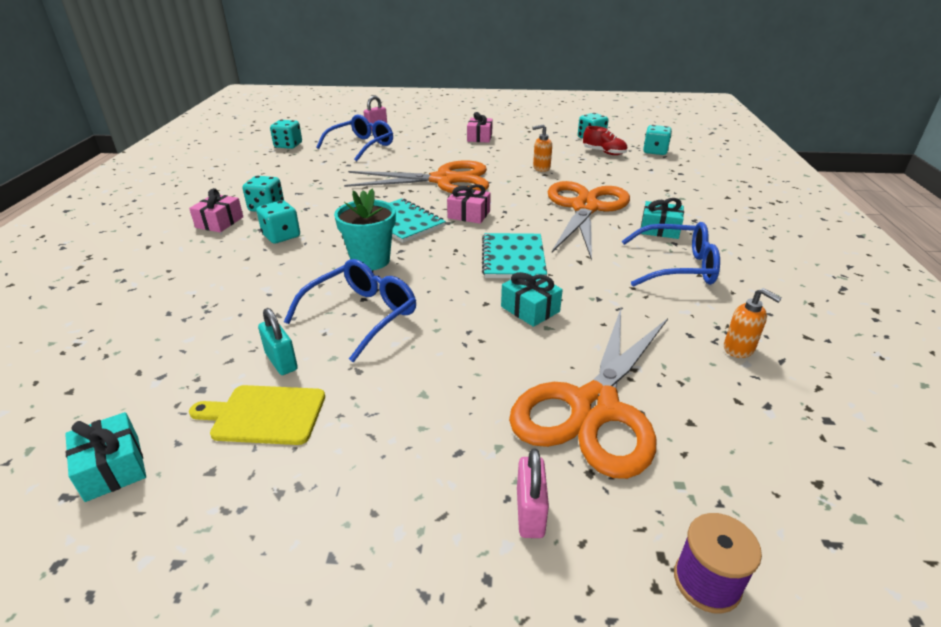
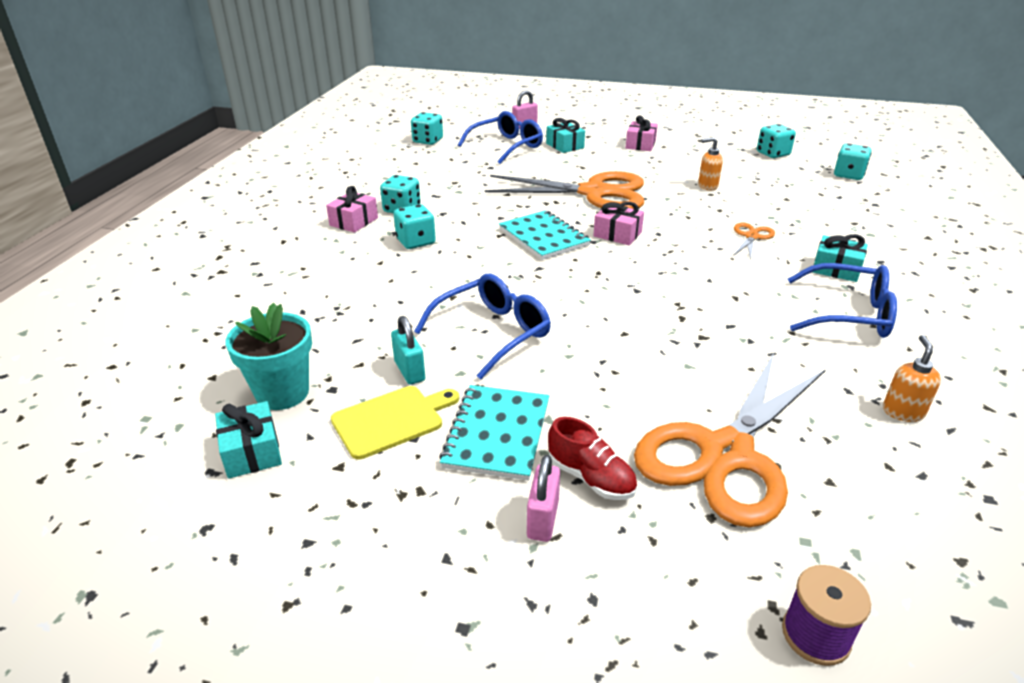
camera: 10 degrees right, 0 degrees up
(265, 414) = (391, 420): yellow cutting board -> yellow cutting board turned 135 degrees clockwise
(370, 260) = (506, 276): turquoise flower pot -> turquoise flower pot (282, 393)
(513, 258) = (661, 287): turquoise notebook -> turquoise notebook (497, 434)
(530, 309) = (672, 344): turquoise gift -> turquoise gift (565, 146)
(530, 512) = (643, 546): pink padlock -> pink padlock (543, 519)
(585, 207) = (751, 236): orange scissors -> orange scissors, size x0.42
(604, 152) = (785, 172): red shoe -> red shoe (591, 478)
(739, 349) = (902, 412): orange soap dispenser -> orange soap dispenser turned 135 degrees counterclockwise

